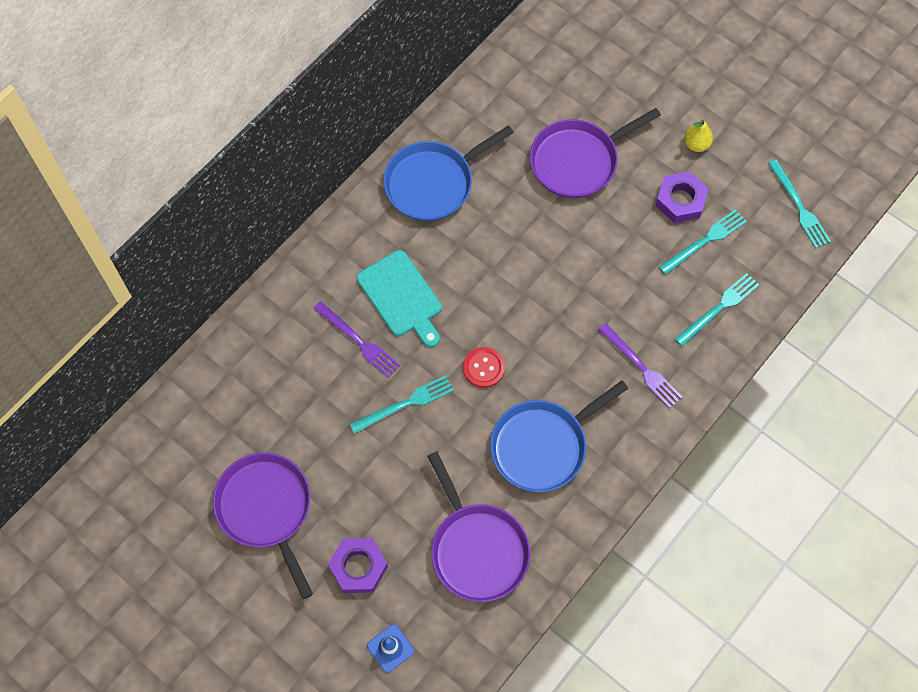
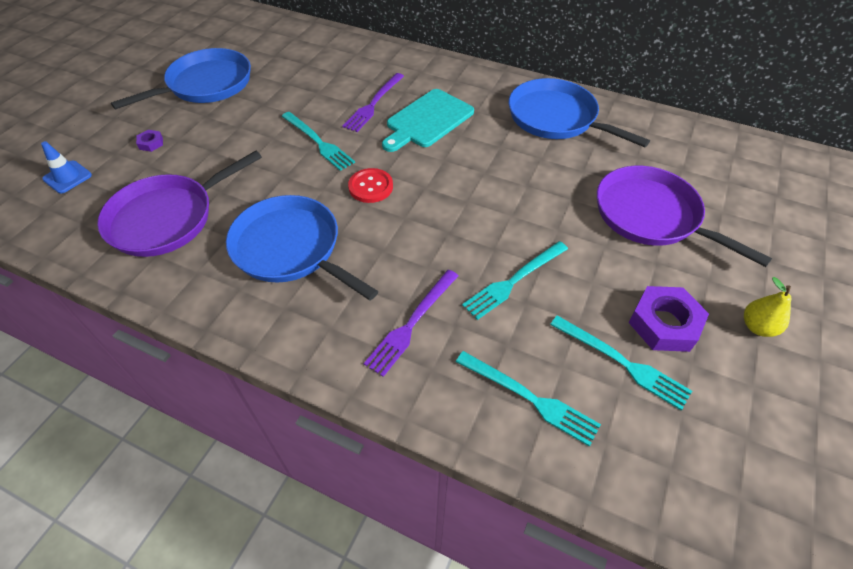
camera: 75 degrees right, 15 degrees down
(266, 509) = (206, 84): purple pan -> blue pan
(358, 567) = (151, 143): purple nut -> purple nut, size x0.47
(799, 207) = (753, 484): turquoise fork -> turquoise fork (514, 281)

